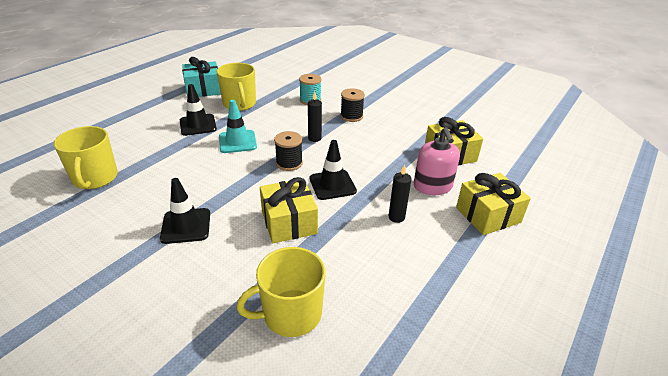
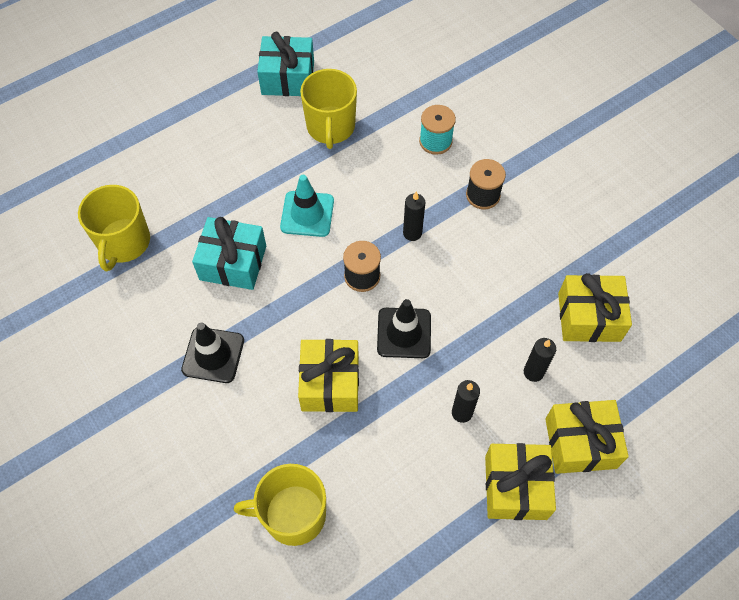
camera: 20 degrees right, 25 degrees up
(189, 173) = (233, 263): none -> turquoise gift
(198, 125) = (263, 163): black traffic cone -> none
(432, 186) = (533, 372): pink soap dispenser -> black candle
(460, 250) = (515, 487): none -> yellow gift

